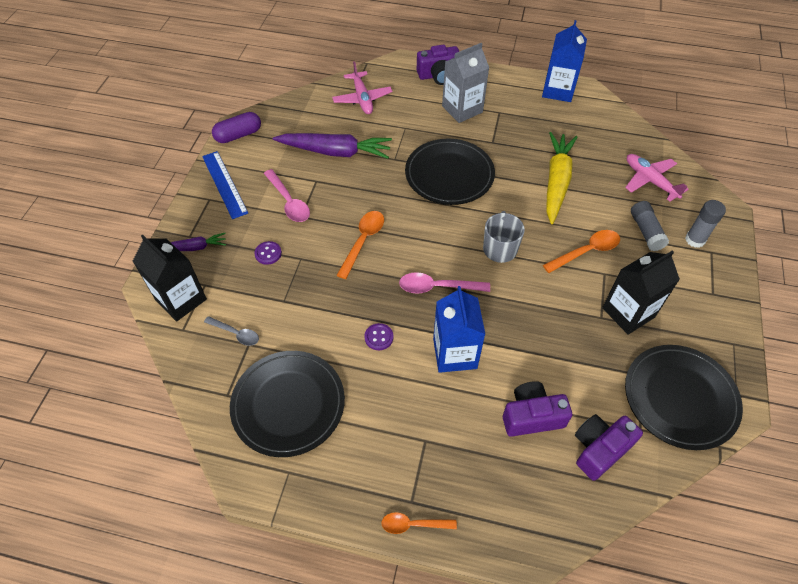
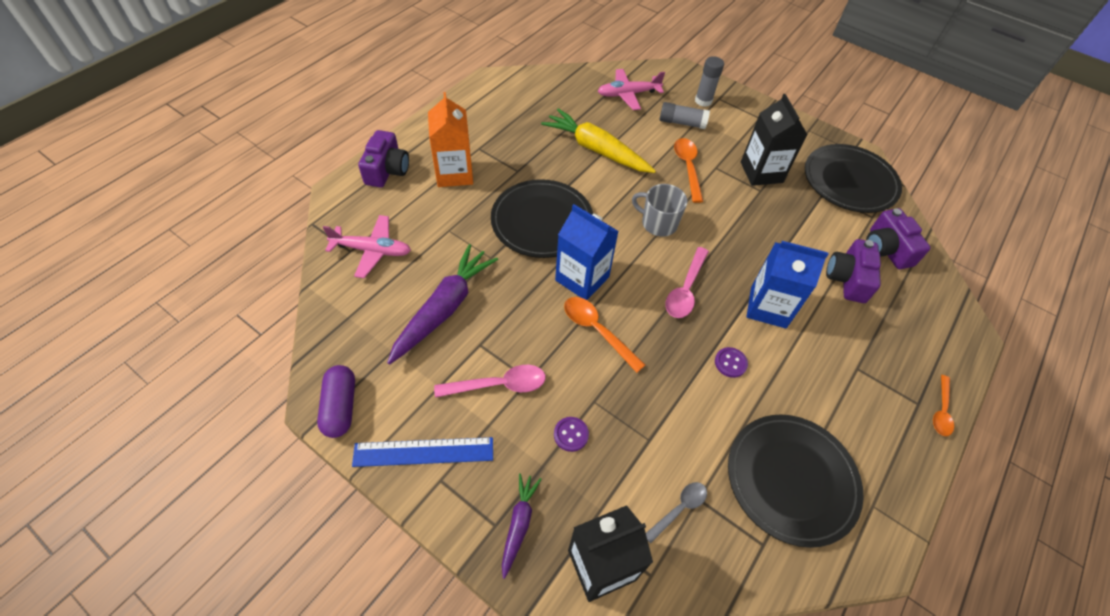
camera: 70 degrees left, 0 degrees up
(462, 109) = (454, 173): grey carton -> orange carton
(558, 90) = (479, 96): blue carton -> blue carton (582, 278)

